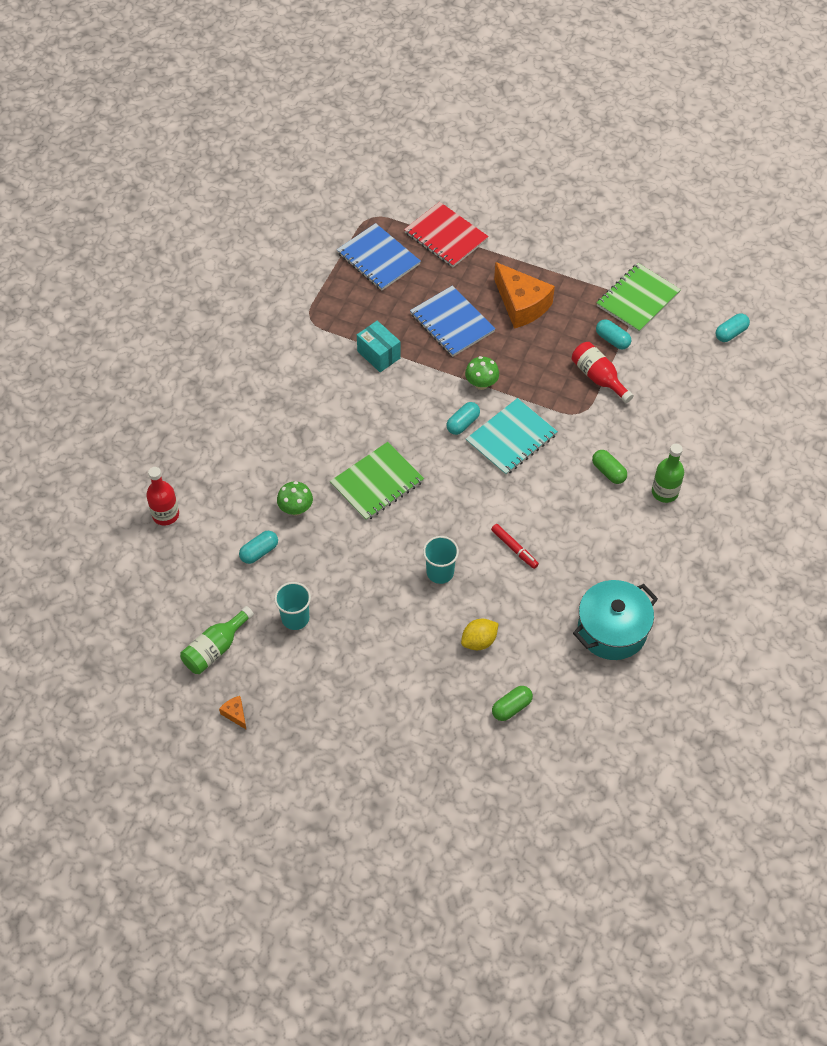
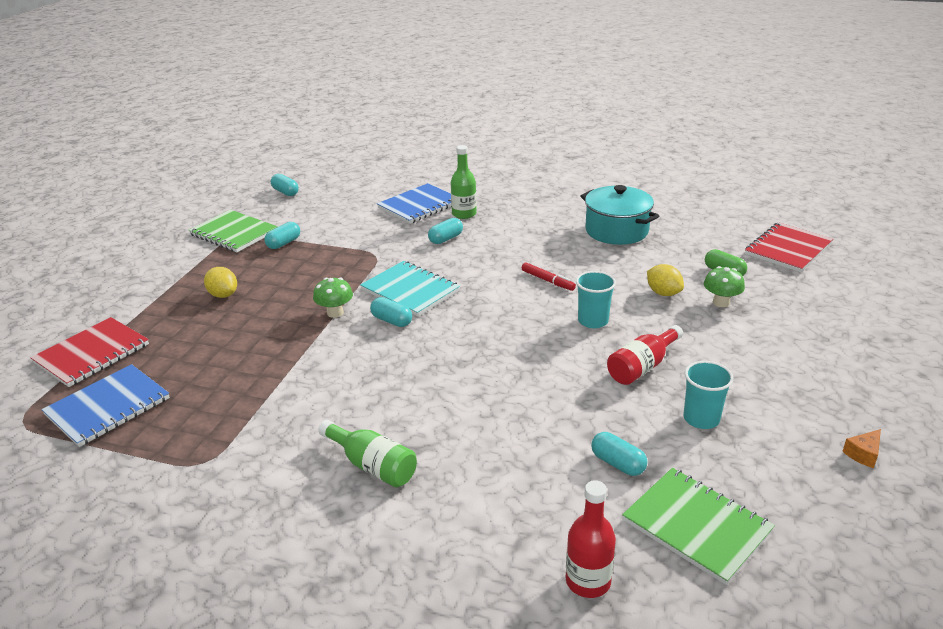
camera: 95 degrees left, 25 degrees down
(215, 648) = (785, 486): green bottle -> green bottle (372, 466)
(296, 509) = (539, 437): green mushroom -> green mushroom (721, 302)
(377, 483) = (484, 374): green notebook -> green notebook (696, 526)
(378, 355) = (282, 391): turquoise box -> none
(452, 323) = (239, 338): blue notebook -> blue notebook (419, 205)
(514, 548) = (548, 281): red marker -> red marker turned 90 degrees clockwise
(521, 305) = (223, 295): orange cheese -> yellow lemon
(552, 788) = (788, 249): none -> red notebook
(598, 377) = (331, 248): red bottle -> red bottle (642, 367)
(608, 472) = (446, 239): green capsule -> turquoise capsule

